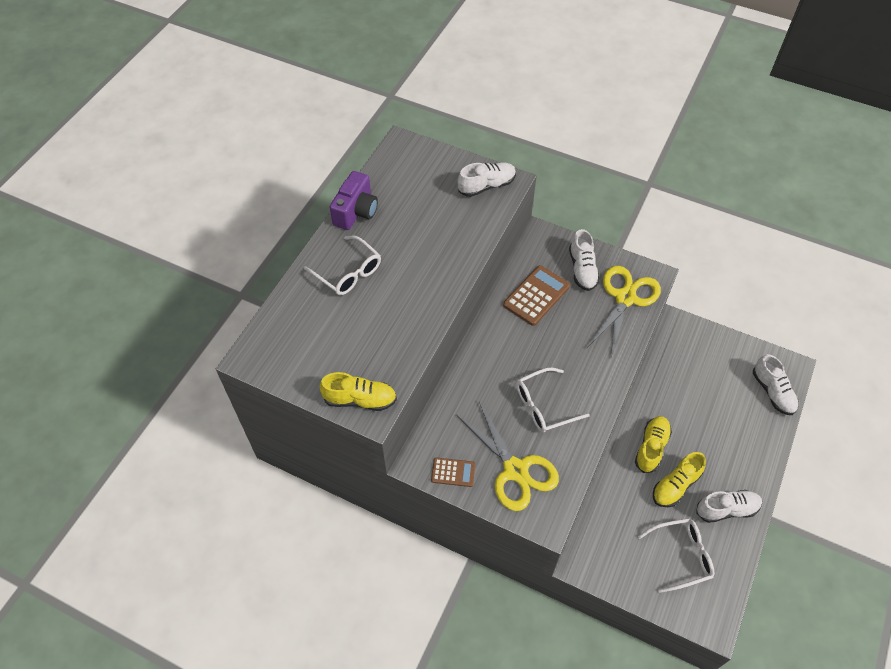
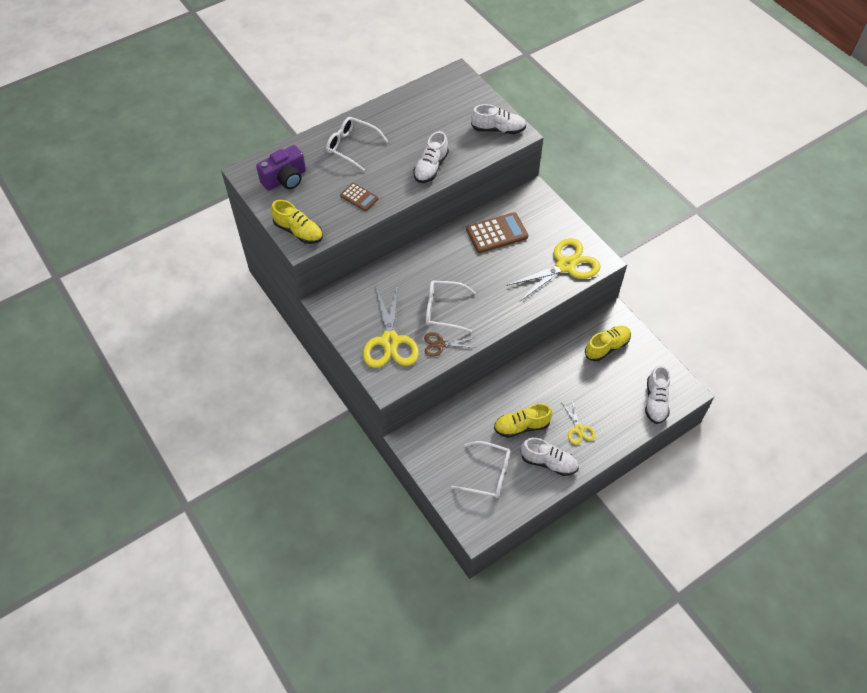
camera: 30 degrees right, 0 degrees up
(348, 272) = (352, 146): white glasses -> white glasses turned 135 degrees clockwise
(356, 211) = (388, 108): purple camera -> purple camera (285, 179)
(453, 472) = (345, 321): brown calculator -> brown calculator (359, 197)
(568, 446) = (440, 344): none -> brown scissors
(582, 269) = (547, 230): white shoe -> white shoe (431, 167)
(651, 447) = (523, 391): yellow shoe -> yellow shoe (607, 347)
(727, 458) = (578, 429): none -> yellow scissors

